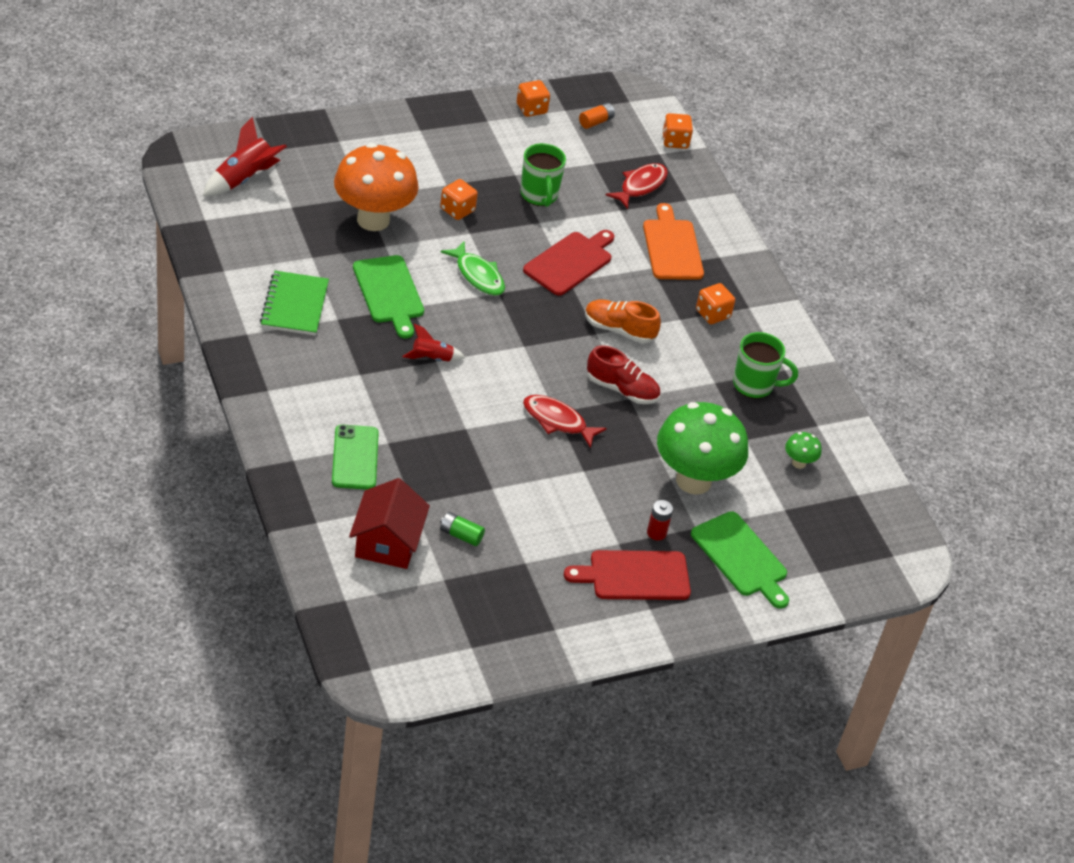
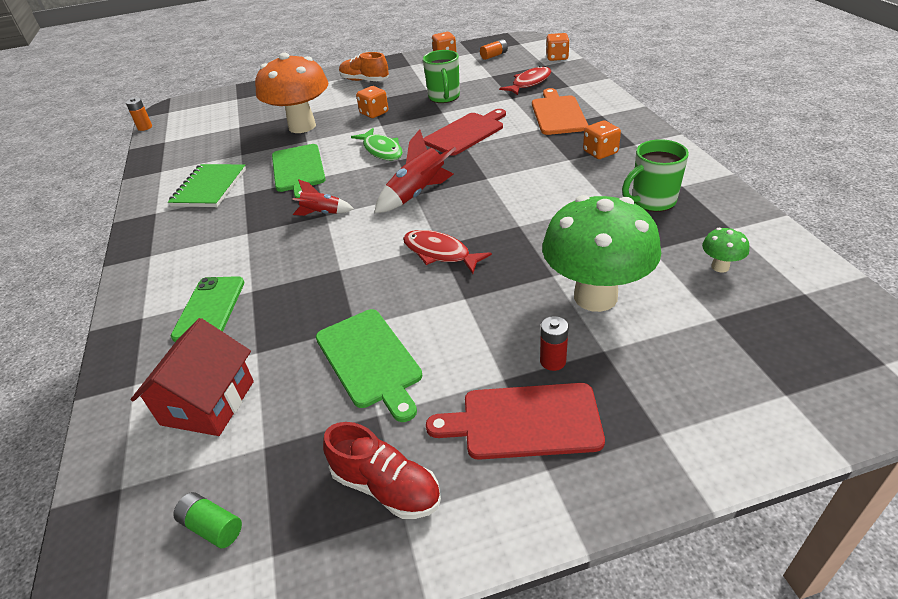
camera: 15 degrees right, 5 degrees down
(166, 188) = (145, 127): none -> orange battery
(244, 179) = (209, 115): red rocket -> red rocket (417, 194)
(461, 535) = (302, 385): green battery -> green battery (212, 527)
(619, 330) = (509, 173): orange shoe -> orange shoe (364, 80)
(622, 389) = (511, 219): red shoe -> red shoe (386, 487)
(741, 558) = (670, 384): green cutting board -> green cutting board (370, 360)
(754, 385) = (652, 201): green mug -> green mug turned 135 degrees clockwise

